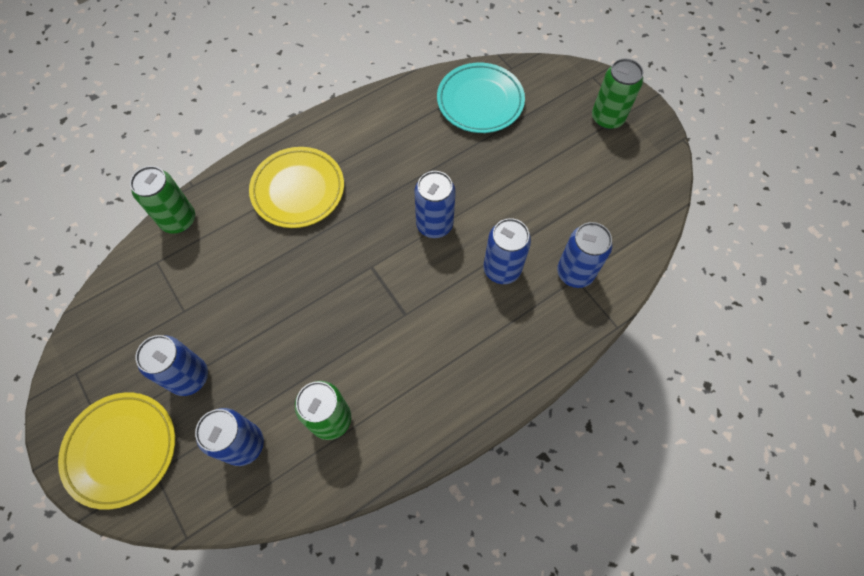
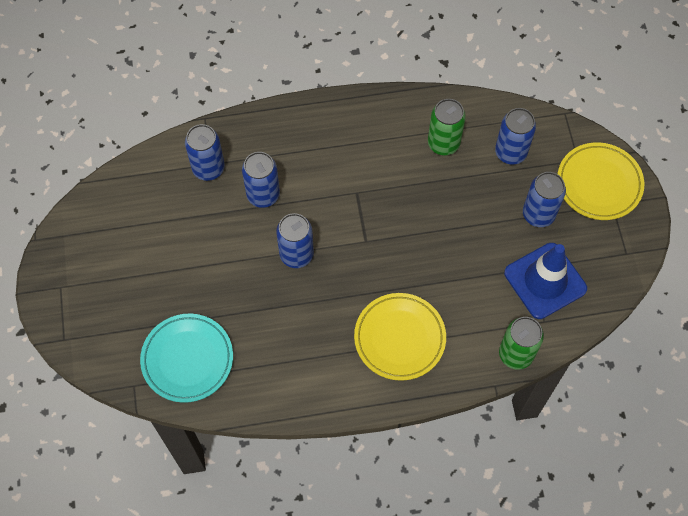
camera: 155 degrees left, 0 degrees up
(164, 303) = (545, 281): none -> blue traffic cone
(607, 118) = (84, 289): green can -> none

